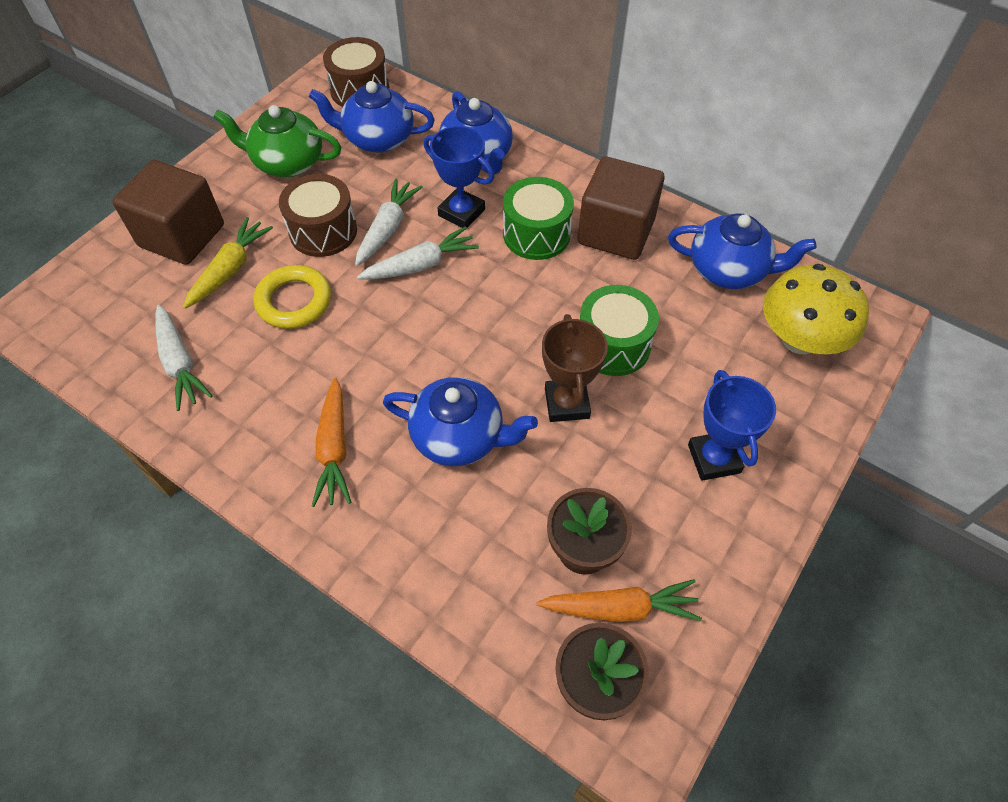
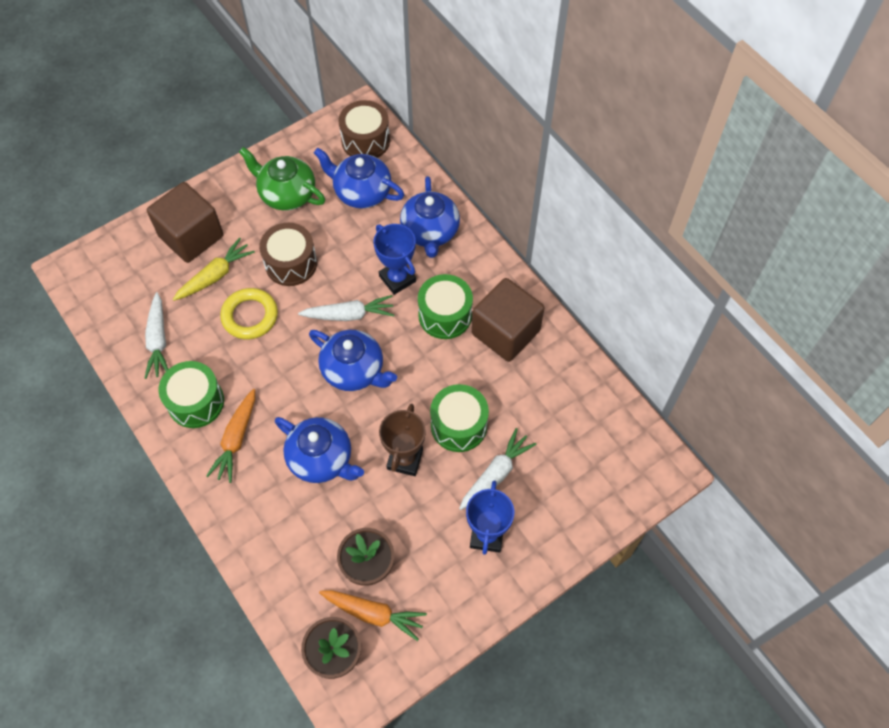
camera: 20 degrees right, 5 degrees up
(260, 421) = (196, 402): none -> green drum
(387, 228) = (338, 276): white carrot -> white carrot (496, 474)
(729, 270) = (575, 393): blue teapot -> blue teapot (354, 370)
(799, 339) = (598, 467): yellow mushroom -> none

